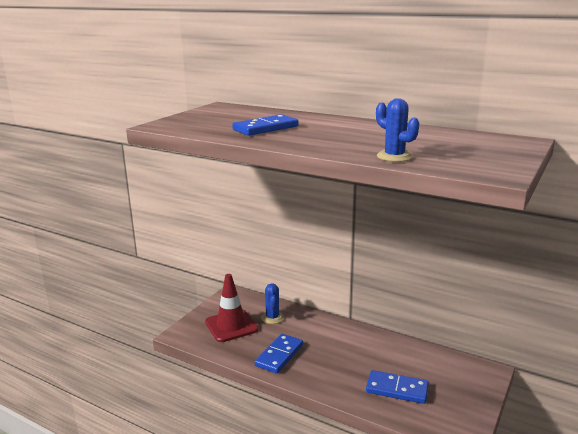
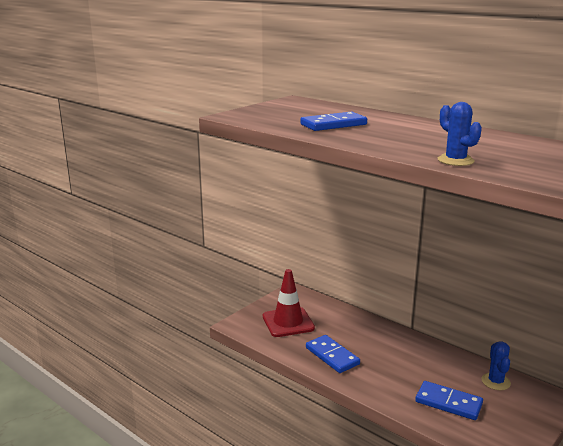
camera: 10 degrees right, 0 degrees up
(272, 317) = (330, 319): blue cactus -> blue cactus (495, 382)
(279, 355) = (332, 356): blue domino -> blue domino turned 75 degrees counterclockwise

